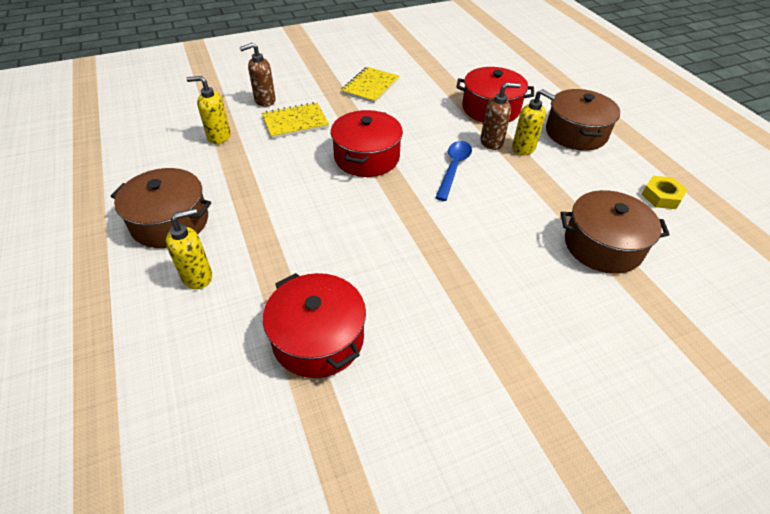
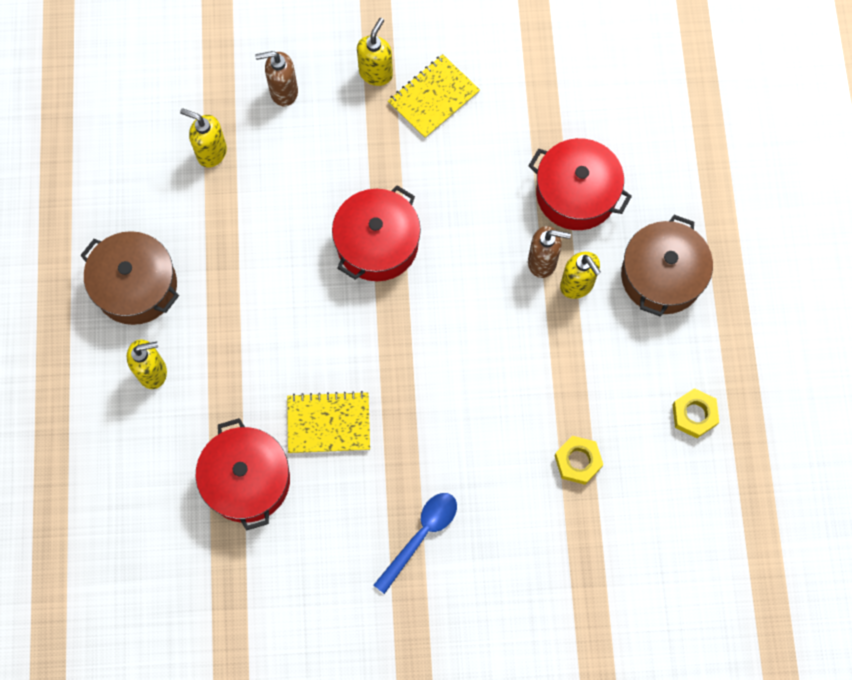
camera: 20 degrees right, 25 degrees up
(295, 122) = (311, 149): yellow notebook -> yellow notebook (328, 423)
(326, 83) = (376, 73): none -> yellow soap dispenser
(453, 168) = (473, 294): blue spoon -> blue spoon (421, 536)
(602, 245) = (578, 461): brown pot -> yellow nut

